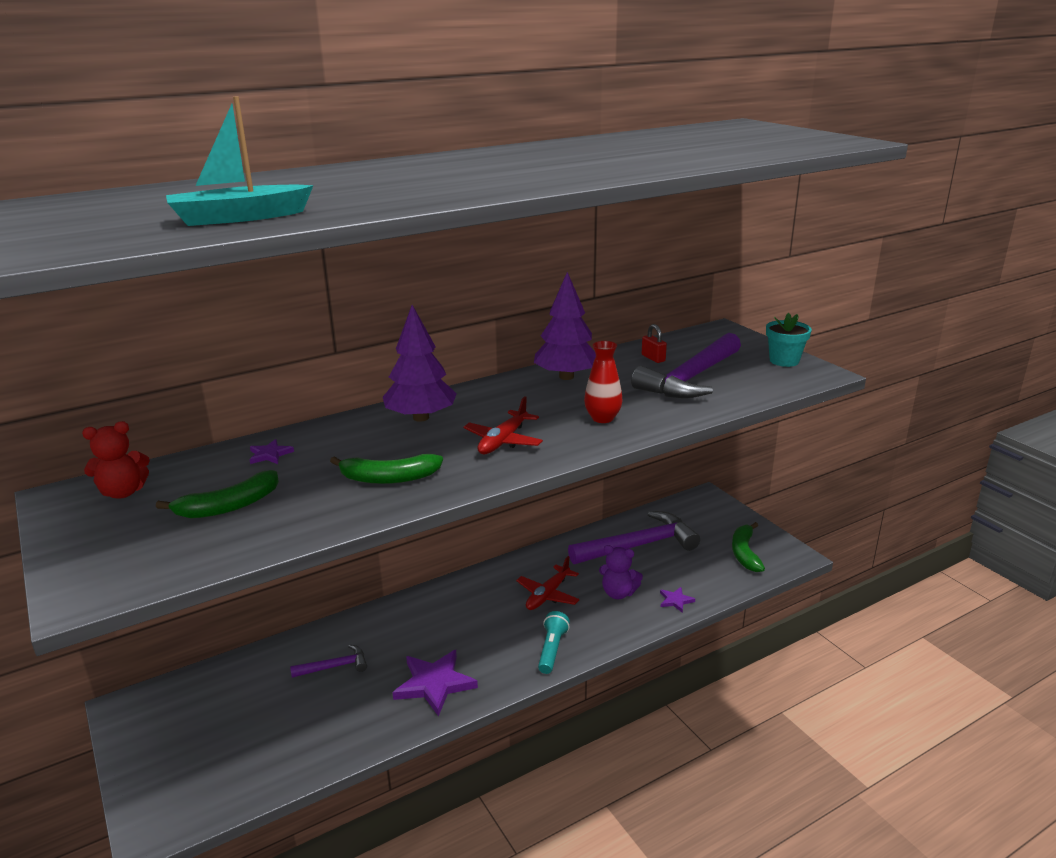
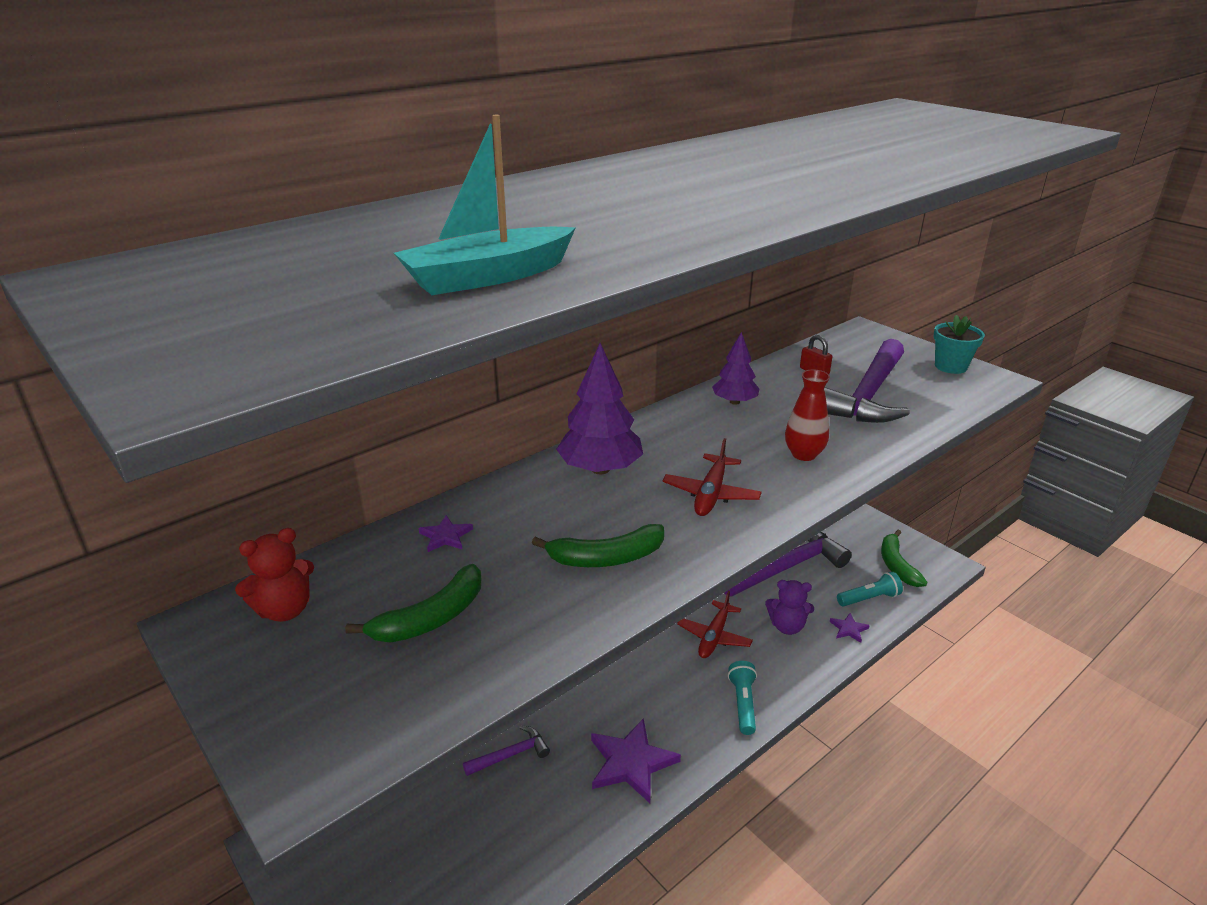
camera: 10 degrees left, 5 degrees up
(566, 377) = (734, 402): purple tree -> purple tree, size x0.63
(706, 578) = (869, 598): none -> turquoise flashlight

